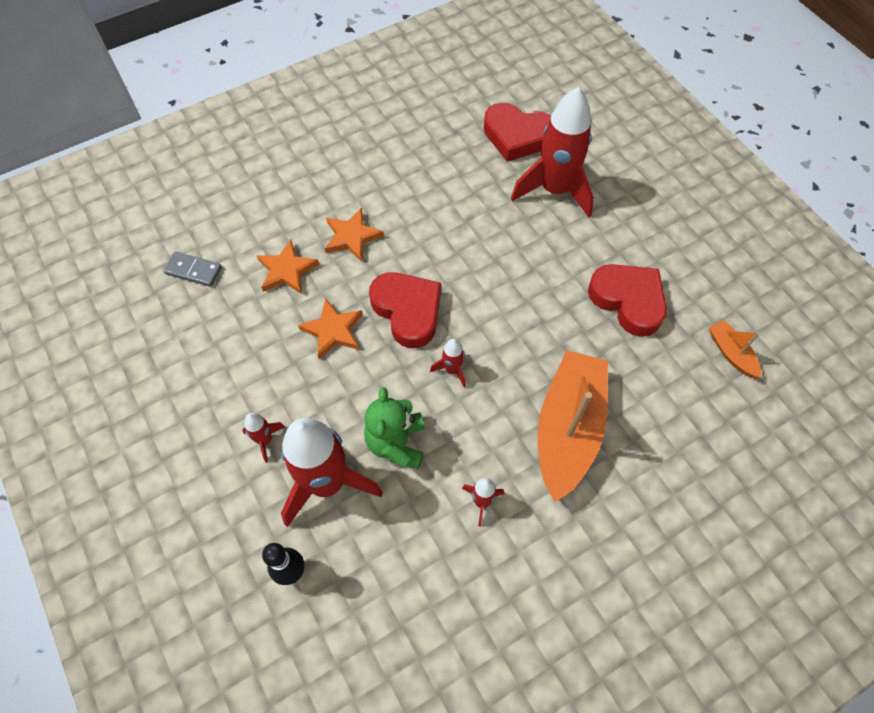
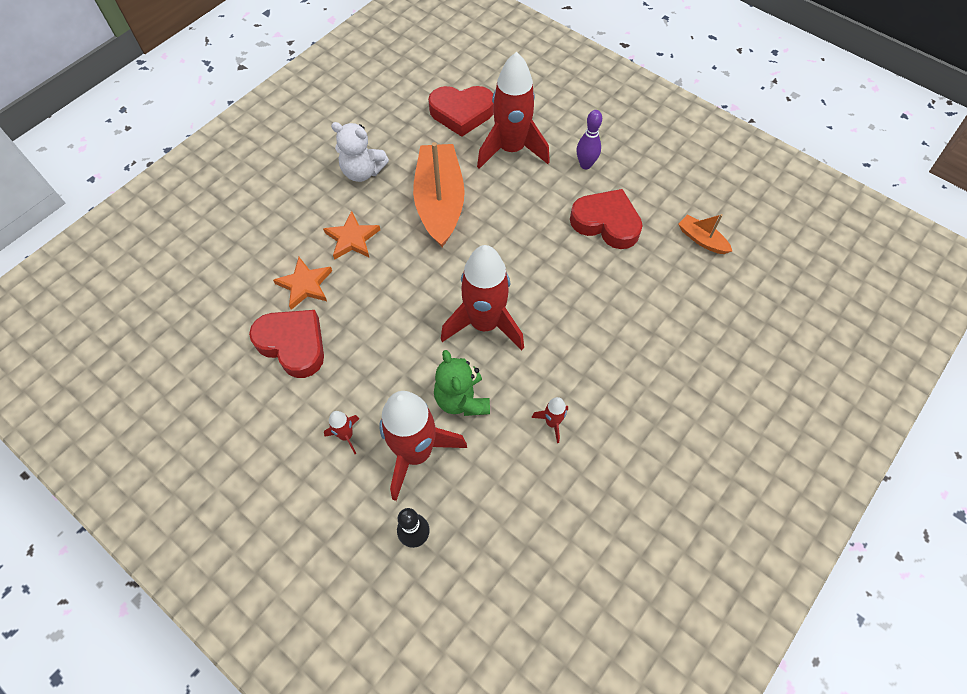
camera: 20 degrees left, 0 degrees up
(194, 270) = (218, 311): grey domino -> none
(333, 330) = (368, 323): orange star -> none
(390, 170) = (362, 172): none -> white teddy bear
(408, 311) = (427, 287): red heart -> red heart (293, 344)
(452, 370) = (484, 324): red rocket -> red rocket, size x2.33
(568, 429) = (598, 340): orange boat -> orange boat (440, 202)
(630, 230) = (585, 165): none -> purple bowling pin

